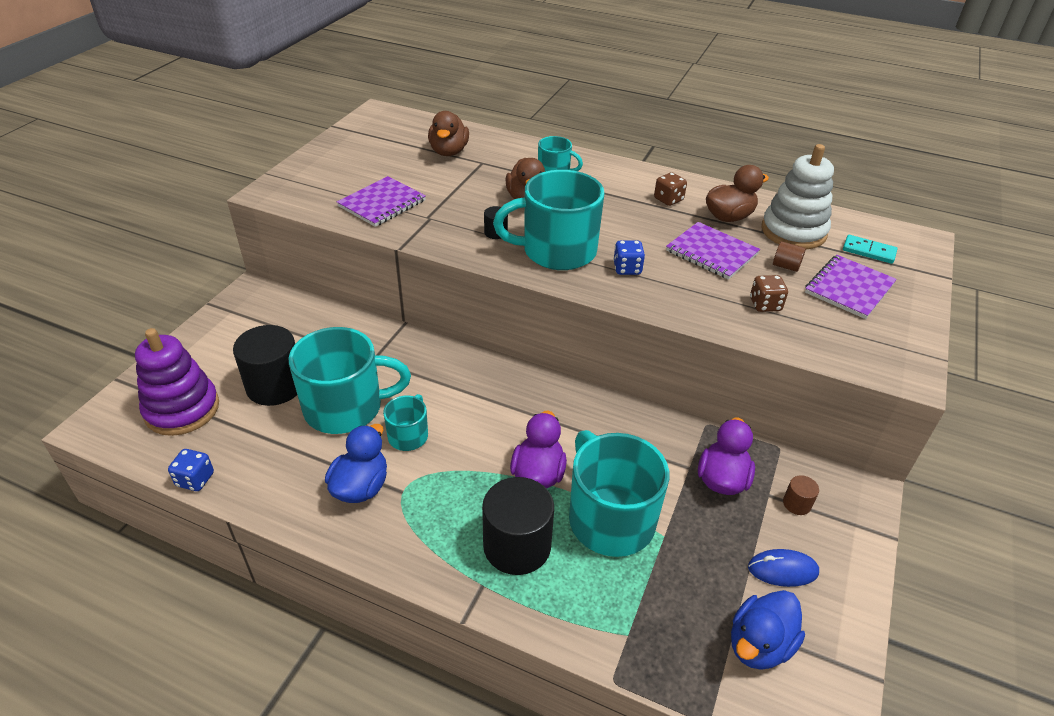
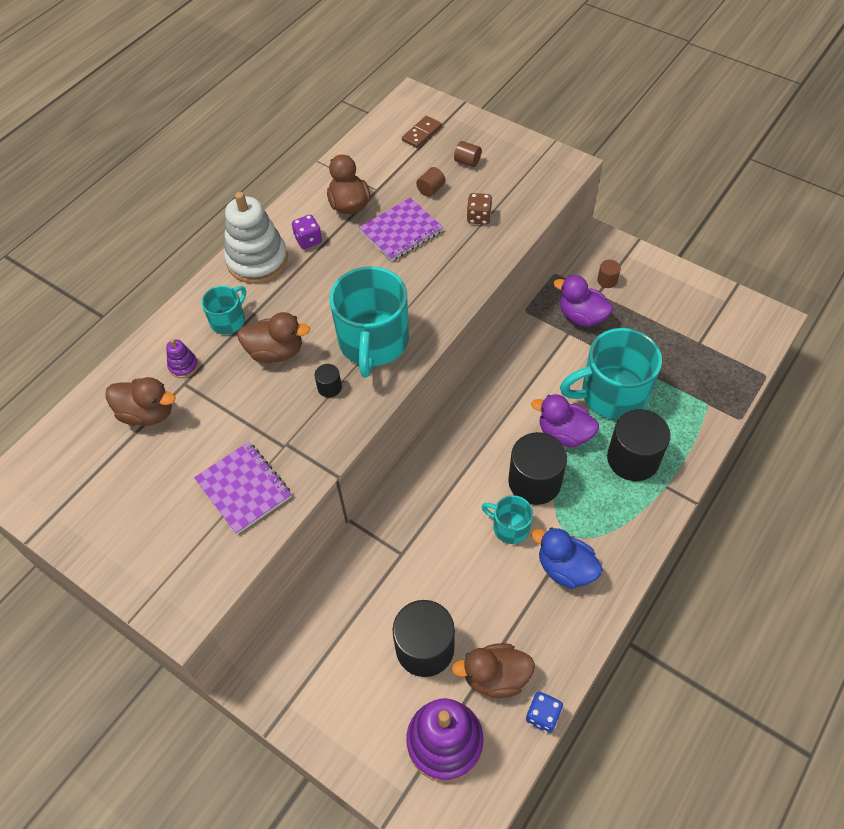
camera: 75 degrees left, 15 degrees up
(241, 439) = (495, 677): none -> brown duck
(345, 407) = (466, 580): turquoise mug -> none
(468, 451) = (534, 481): none -> black cylinder
(499, 159) = (183, 366): none -> purple stacking toy
(627, 269) = (412, 295): blue dice -> none
(668, 200) = (308, 240): brown dice -> purple dice
(759, 644) = (715, 335): blue duck -> none
(782, 570) = (661, 306): blue mouse -> none
(793, 231) = (383, 169): white stacking toy -> white stacking toy (257, 260)
(849, 288) = (467, 162): purple notebook -> brown cylinder
(868, 251) = (421, 134): turquoise domino -> brown domino

